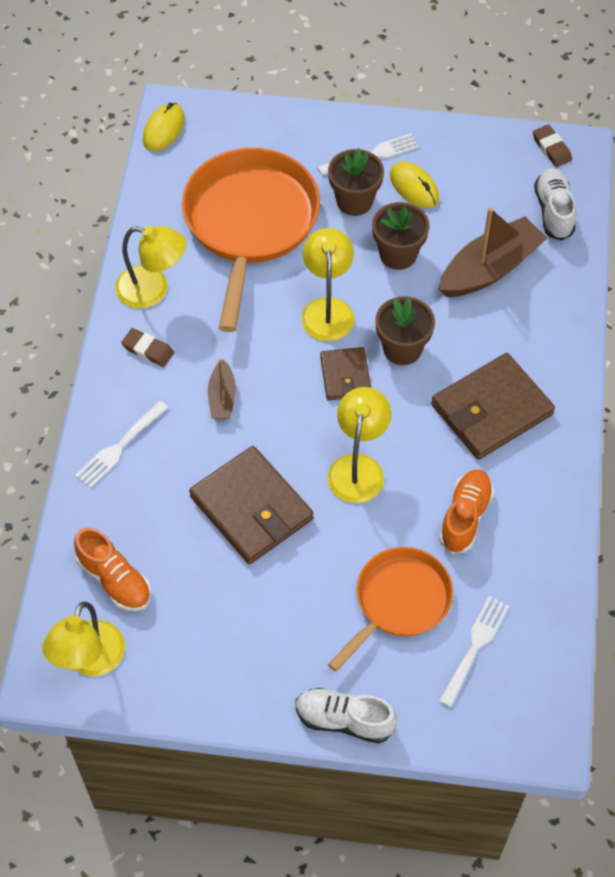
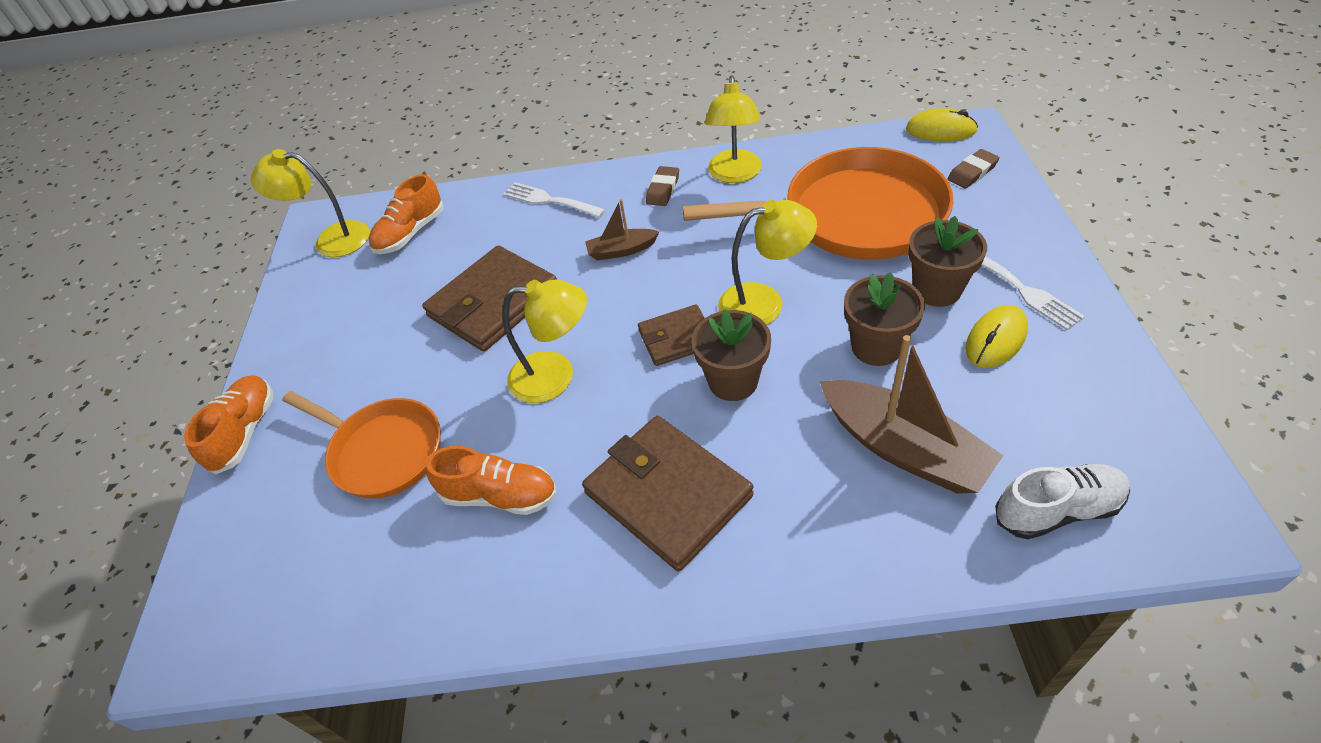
camera: 85 degrees right, 10 degrees down
(344, 720) = (245, 432): white shoe -> orange shoe
(474, 648) = (317, 541): white fork -> none
(551, 148) = (1184, 485): brown eraser -> brown eraser (972, 172)

